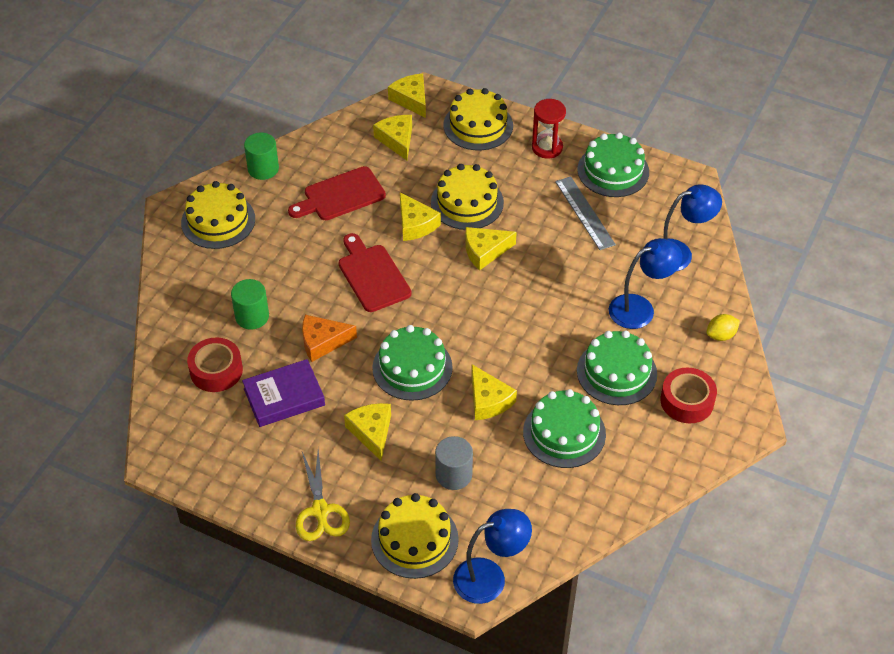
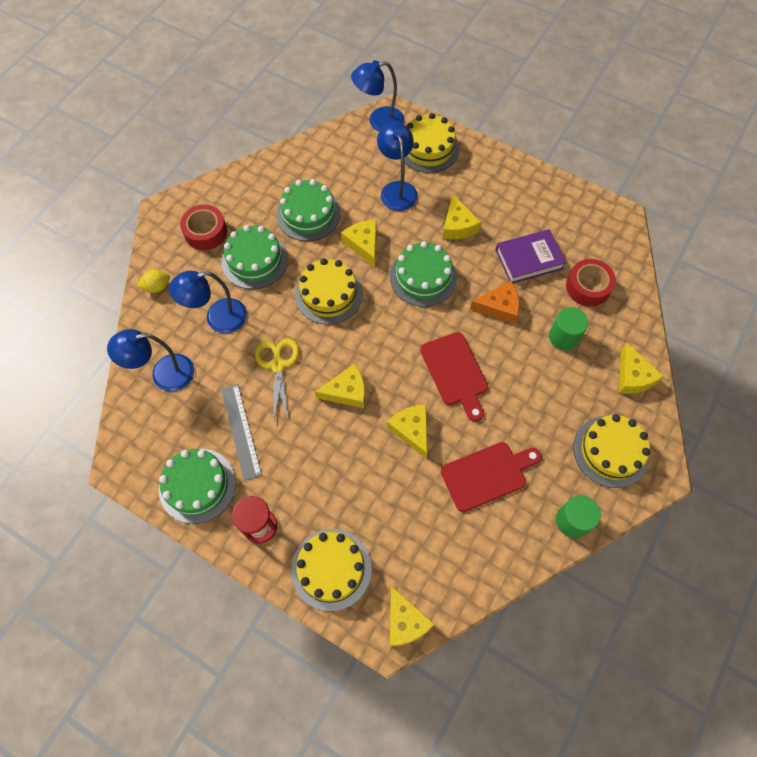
camera: 175 degrees left, 15 degrees up
(320, 511) = (495, 171): yellow scissors -> yellow scissors (278, 365)
(397, 140) = (425, 553): yellow cheese -> yellow cheese (633, 376)
(453, 474) = (397, 189): grey cylinder -> blue lamp
(467, 202) = (357, 454): yellow cake -> yellow cake (328, 294)

